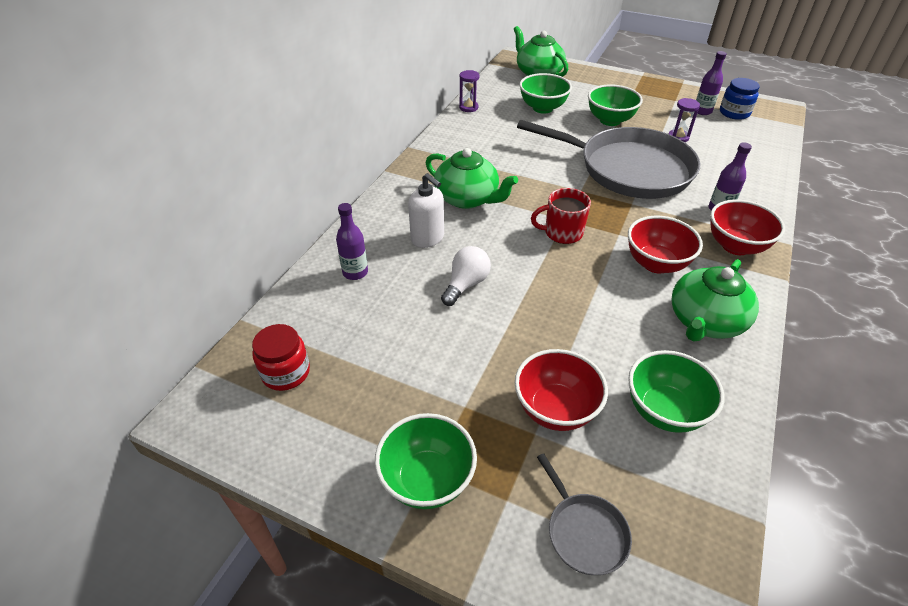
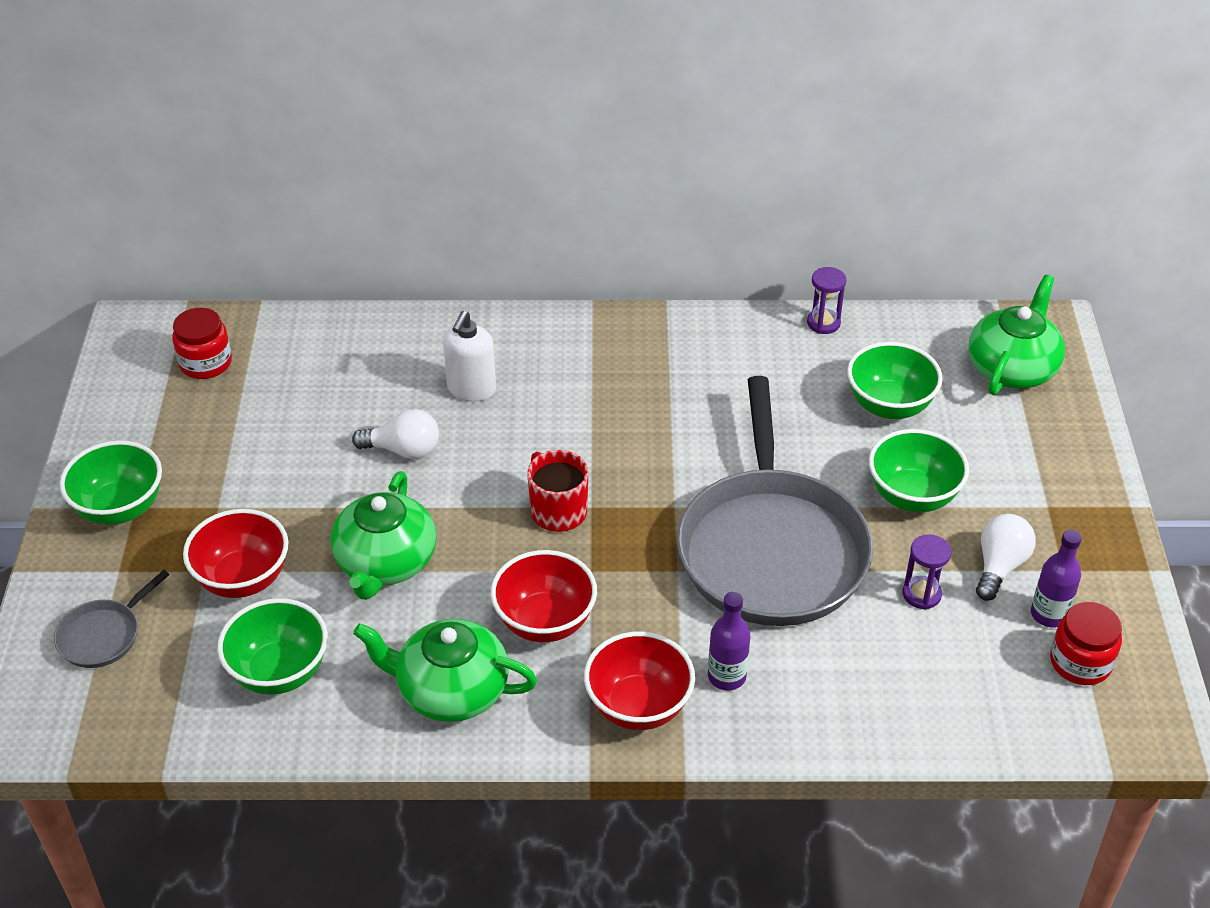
camera: 65 degrees right, 0 degrees up
(355, 272) = (375, 352): purple bottle -> none
(467, 198) = (578, 397): green teapot -> green teapot (385, 562)
(667, 113) = (999, 566): none -> white light bulb
(734, 113) = (1080, 662): blue jar -> red jar

